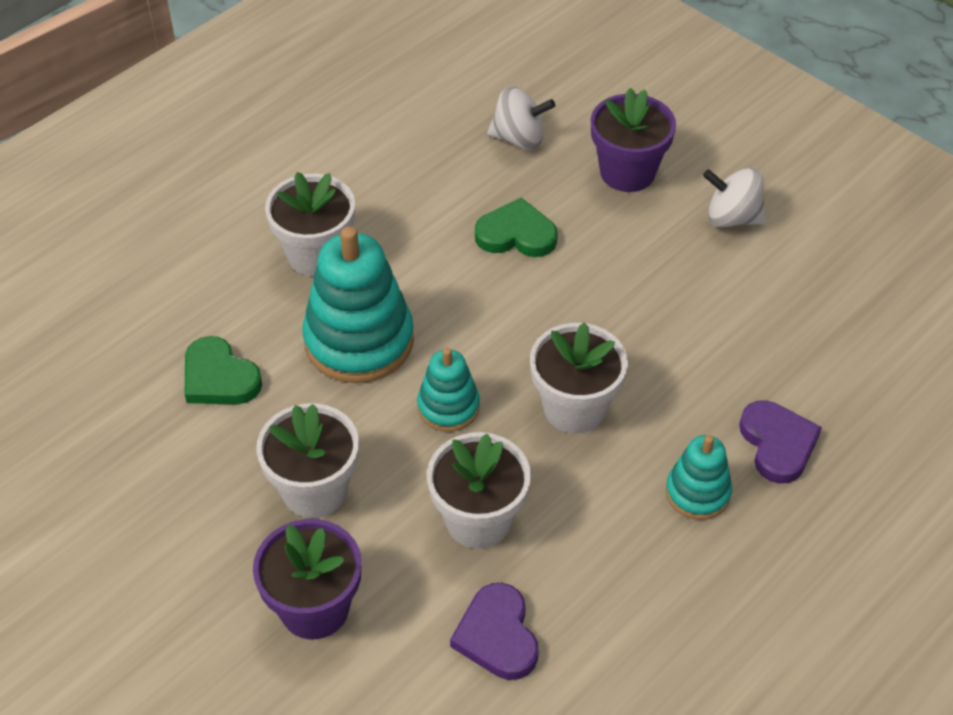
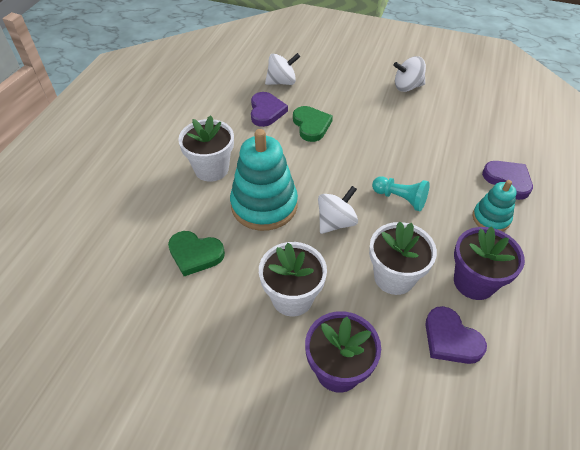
camera: 25 degrees left, 0 degrees up
(448, 407) = (336, 222): turquoise stacking toy -> white spinning top
(459, 185) = (266, 111): none -> purple heart
(516, 234) = (311, 125): green heart -> green heart turned 90 degrees clockwise
(574, 408) = (400, 199): white flower pot -> turquoise pawn
(627, 172) = (345, 82): purple flower pot -> purple flower pot (474, 282)

